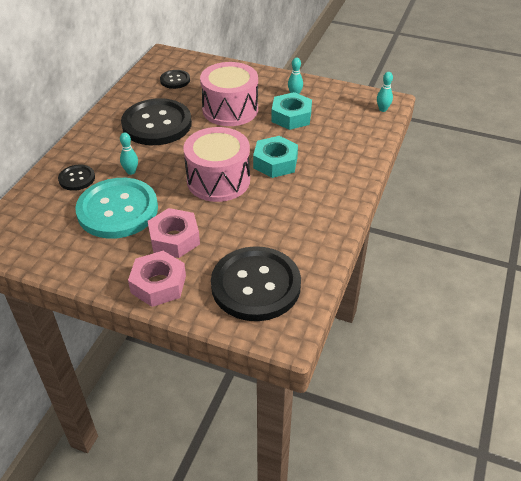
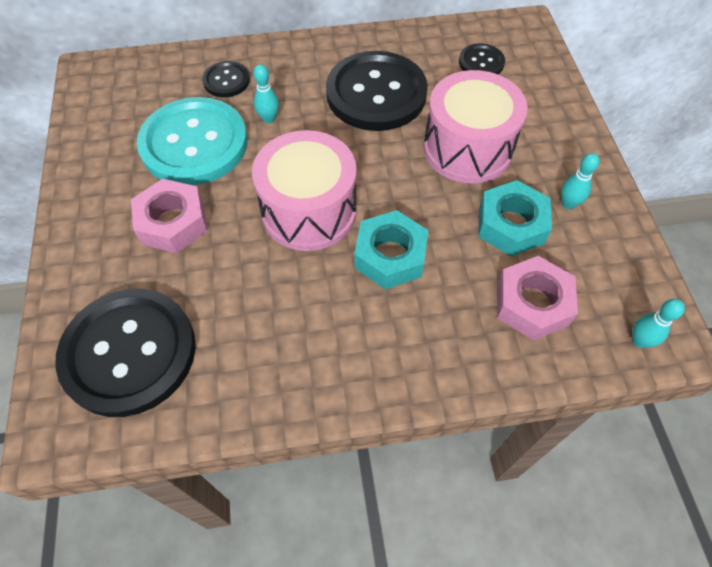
camera: 60 degrees right, 15 degrees up
(158, 284) = (88, 248): pink nut -> pink nut (532, 303)

